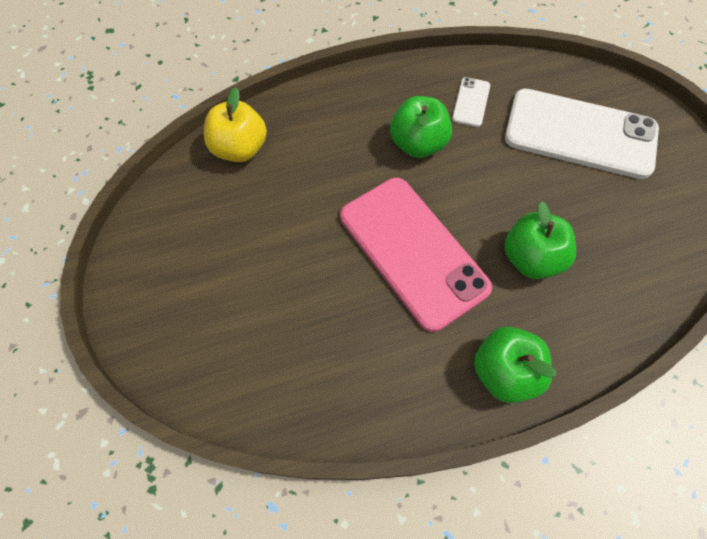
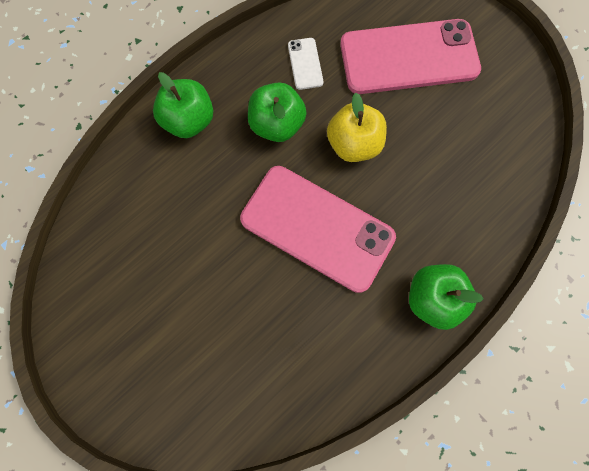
camera: 25 degrees left, 10 degrees up
(240, 148) = (119, 197): yellow apple -> yellow apple (354, 144)
(531, 258) = (414, 191): green apple -> green apple (189, 120)
(580, 134) = (409, 57): white phone -> pink phone

